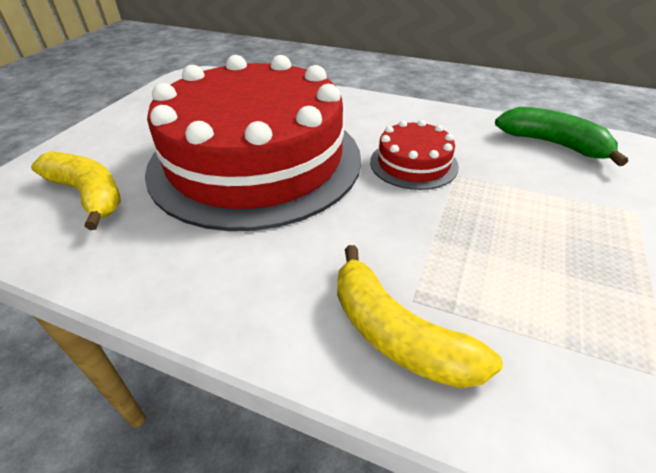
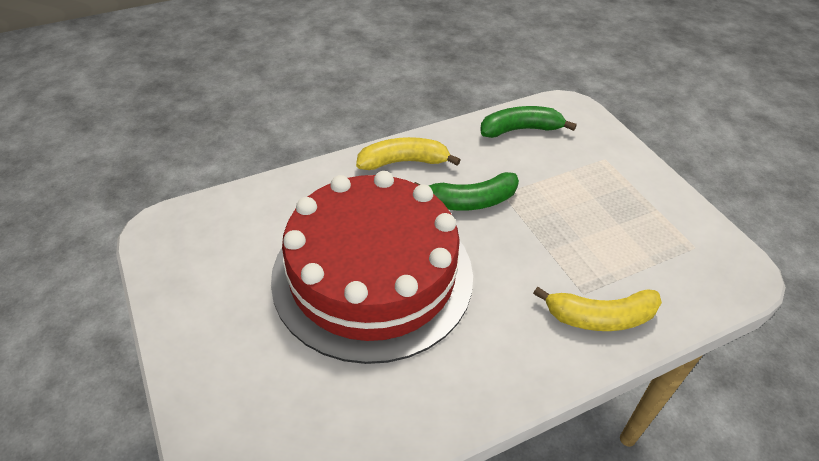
camera: 50 degrees left, 5 degrees up
(89, 195) = (303, 401): yellow banana -> yellow banana (403, 162)
(413, 164) = (471, 201): red cake -> green banana

